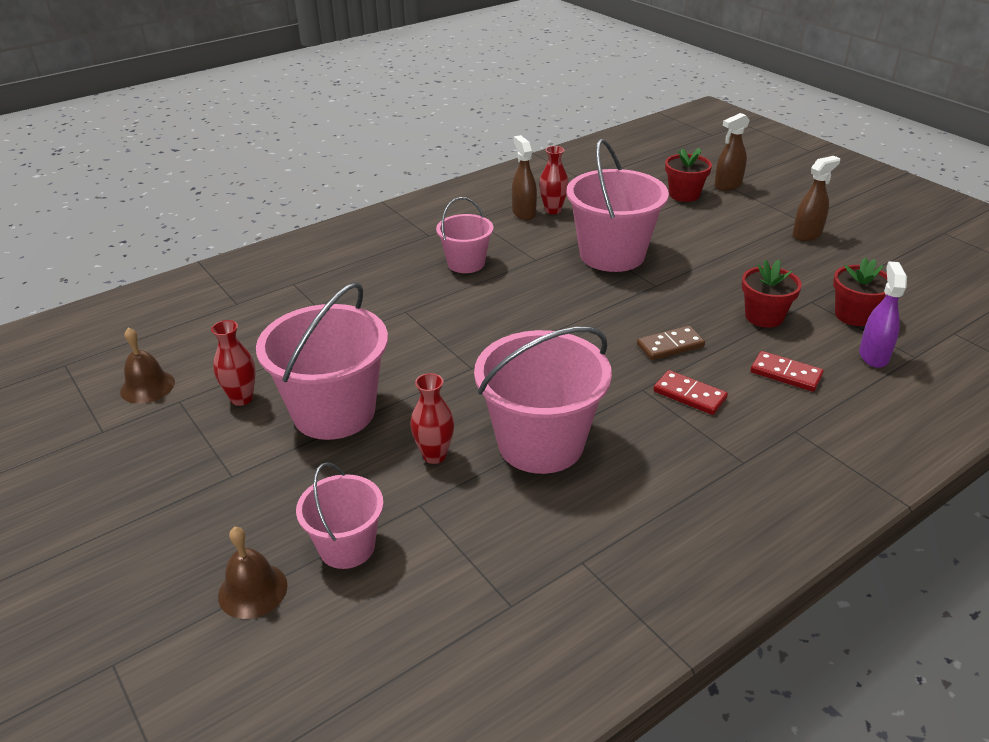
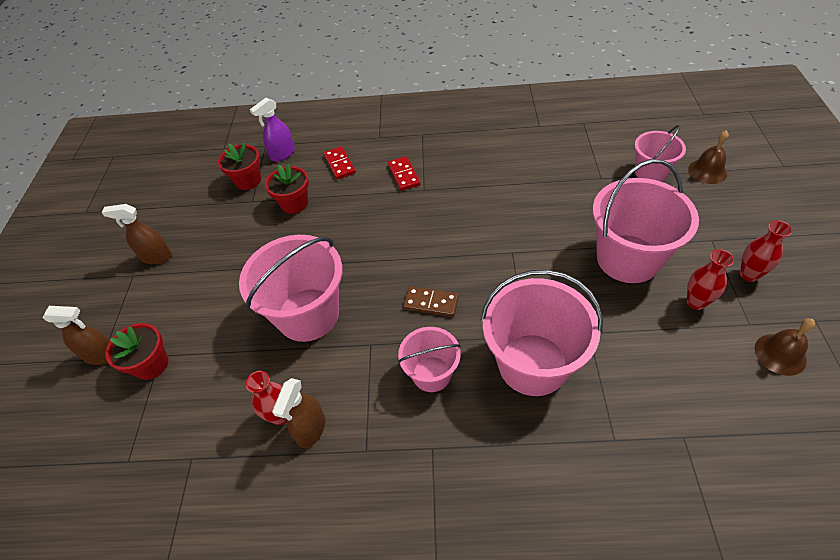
camera: 140 degrees left, 15 degrees up
(434, 455) = (577, 201): red vase -> red vase (749, 274)
(540, 443) = (511, 183): pink bucket -> pink bucket (532, 364)
(670, 345) = (374, 210): brown domino -> brown domino (431, 303)

